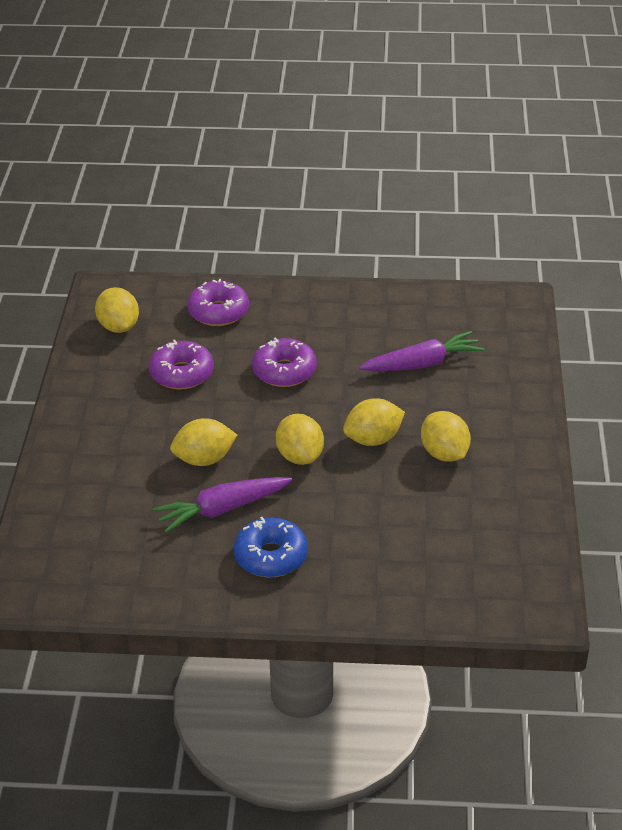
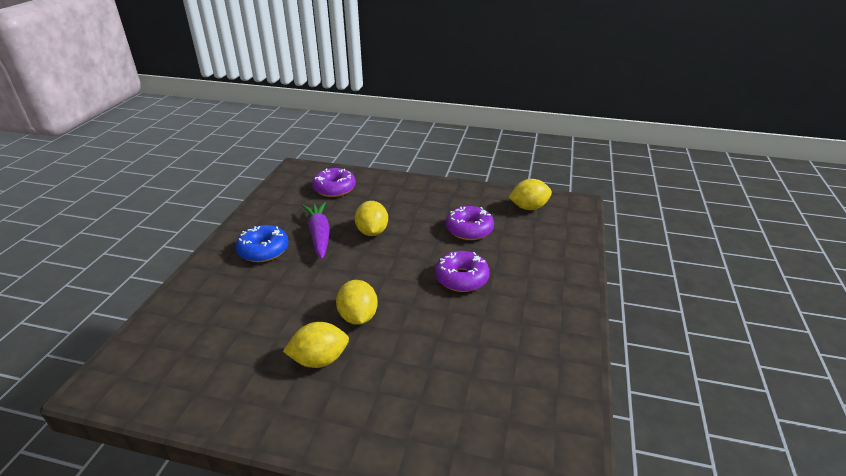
camera: 100 degrees right, 5 degrees down
(218, 312) = (546, 252): purple donut -> purple donut (334, 189)
(300, 456) = (356, 274): yellow lemon -> none
(422, 364) = (454, 368): purple carrot -> none

